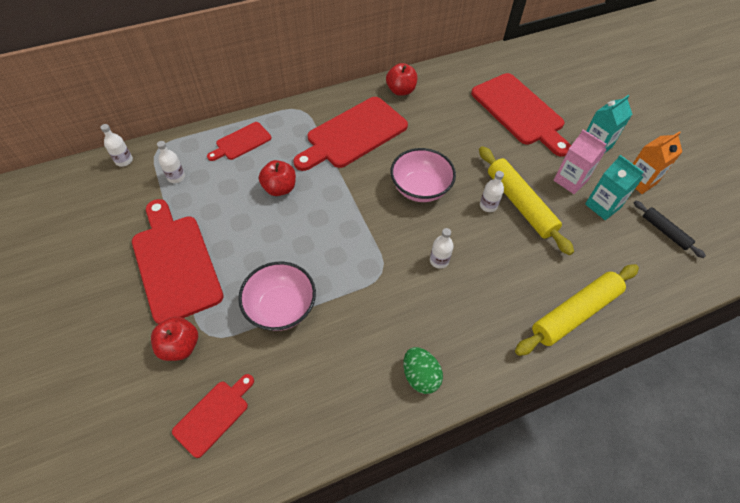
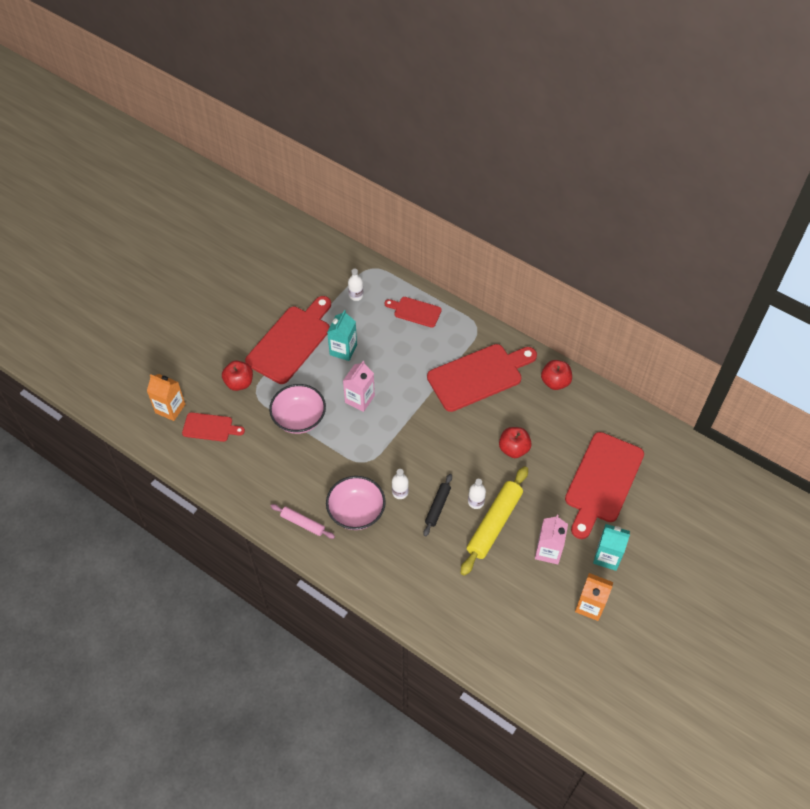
camera: 60 degrees right, 0 degrees up
(124, 161) = (347, 257): white bottle -> none
(144, 453) = (170, 408): none -> orange carton
(279, 188) = (391, 360): red apple -> red apple (513, 449)
(302, 238) = (359, 399): none -> pink carton
(353, 134) = (479, 376): red cutting board -> red cutting board turned 135 degrees clockwise
(420, 188) = (458, 448): pink bowl -> pink bowl (356, 512)
(420, 376) = (302, 523): green egg -> pink rolling pin
(575, 313) = (415, 600): yellow rolling pin -> none
(602, 206) = (537, 585): turquoise carton -> turquoise carton (343, 350)
(665, 231) = (544, 642): black rolling pin -> black rolling pin (438, 507)

